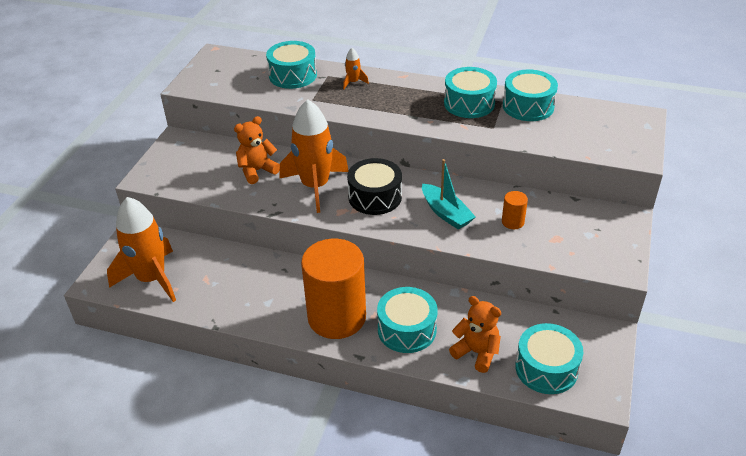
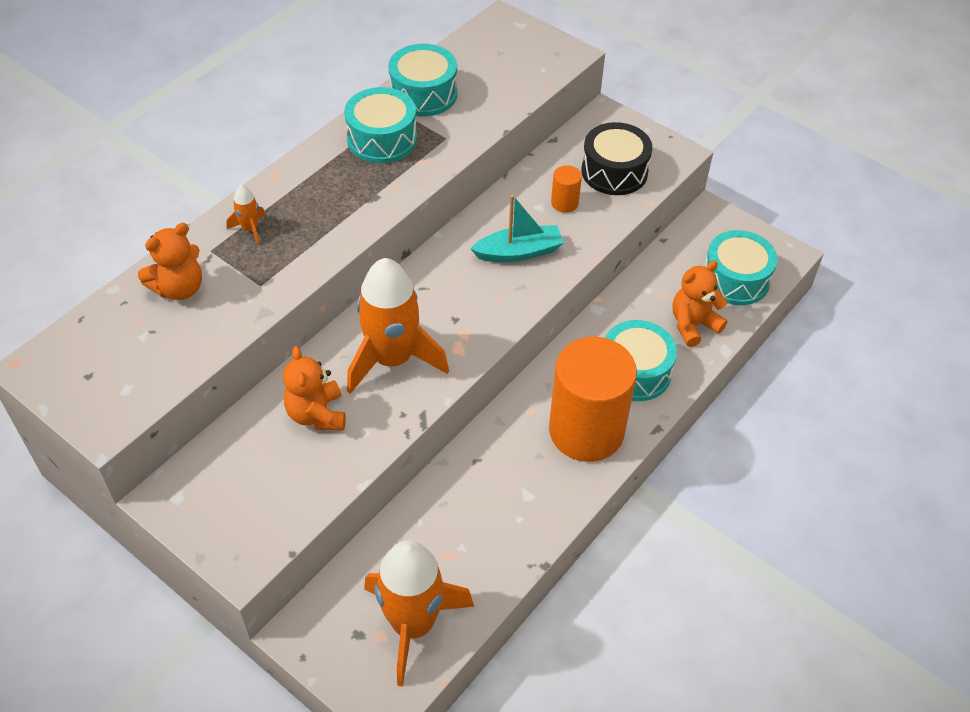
camera: 70 degrees left, 10 degrees up
(293, 75) = (179, 288): turquoise drum -> orange teddy bear
(375, 197) = (450, 306): black drum -> black drum (614, 171)

